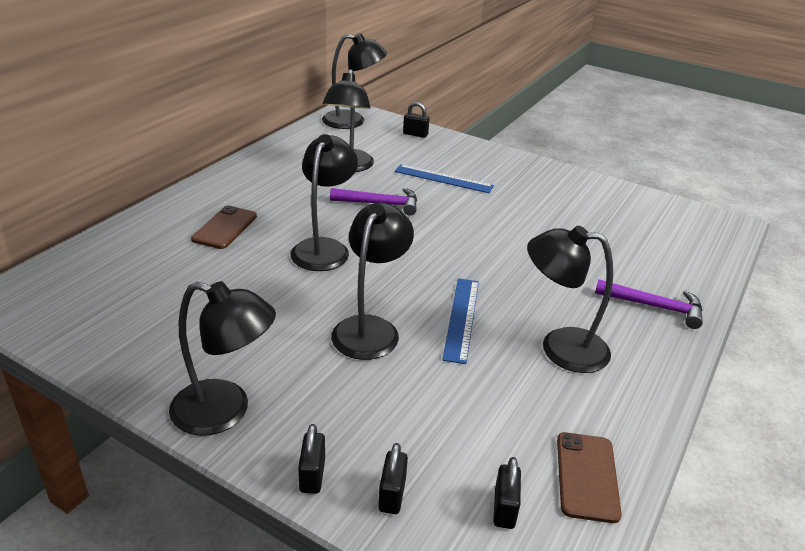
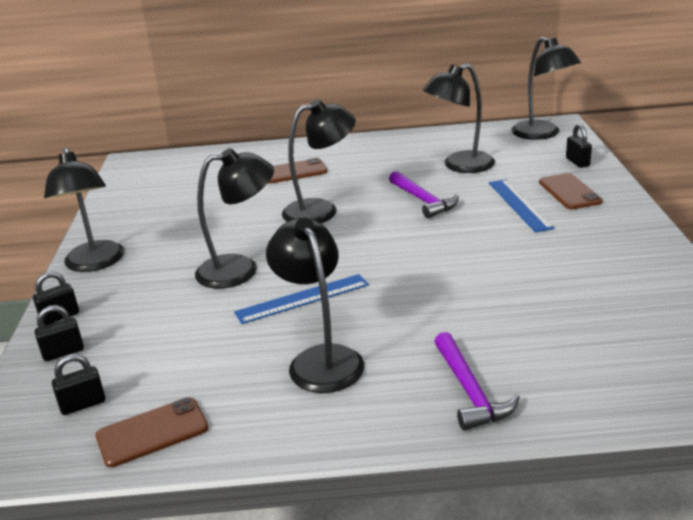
camera: 60 degrees right, 5 degrees down
(452, 157) = (569, 192): none -> brown phone

